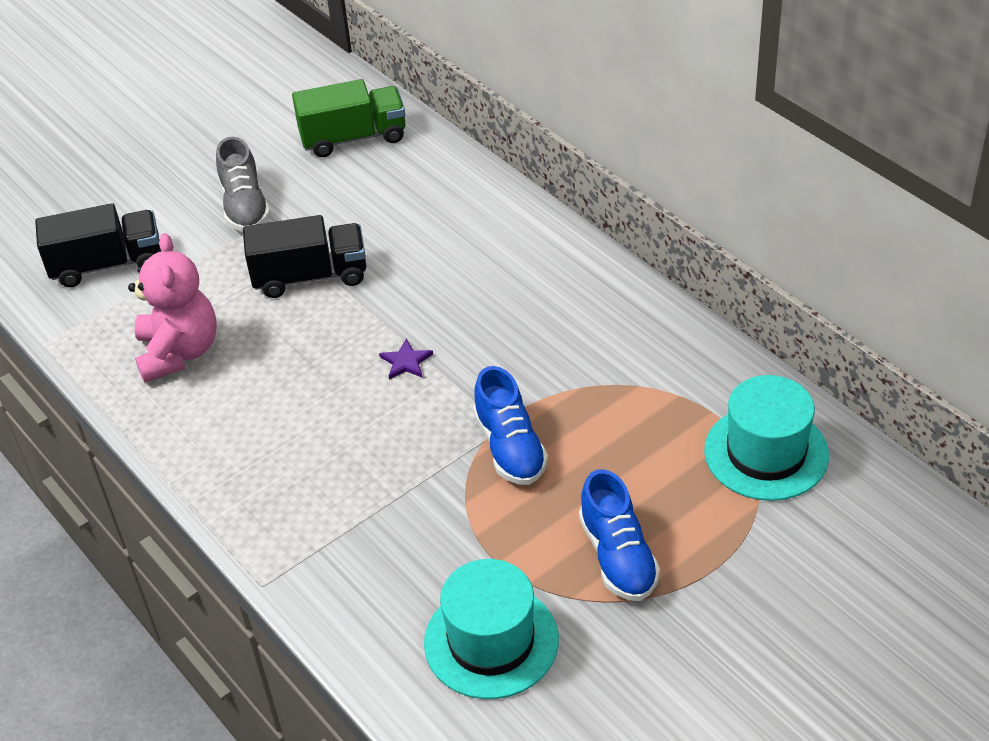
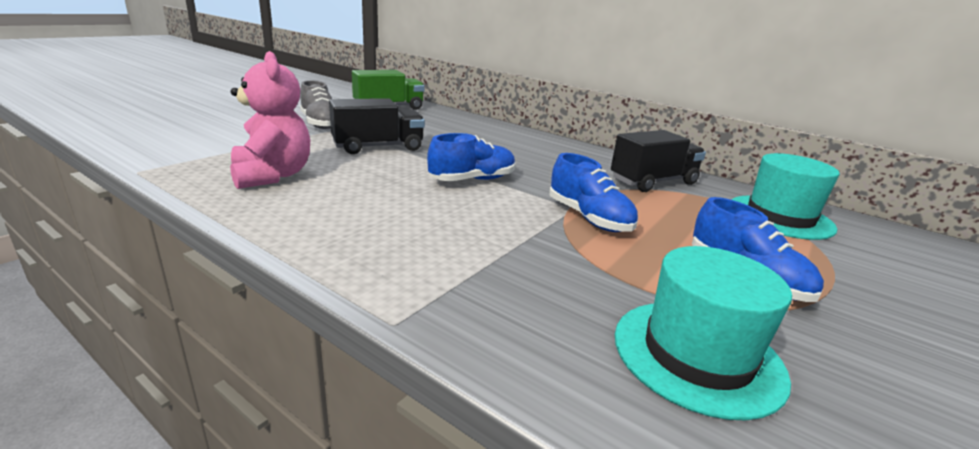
camera: 20 degrees left, 20 degrees down
(107, 264) = (208, 140): black truck -> black truck (653, 182)
(406, 362) = (472, 180): purple star -> blue shoe

